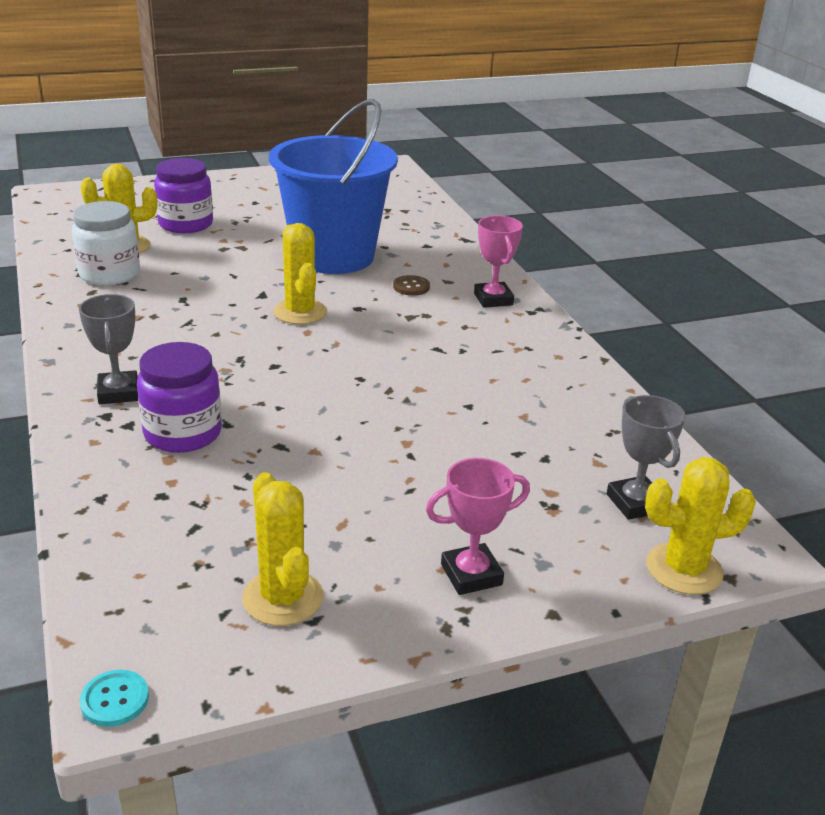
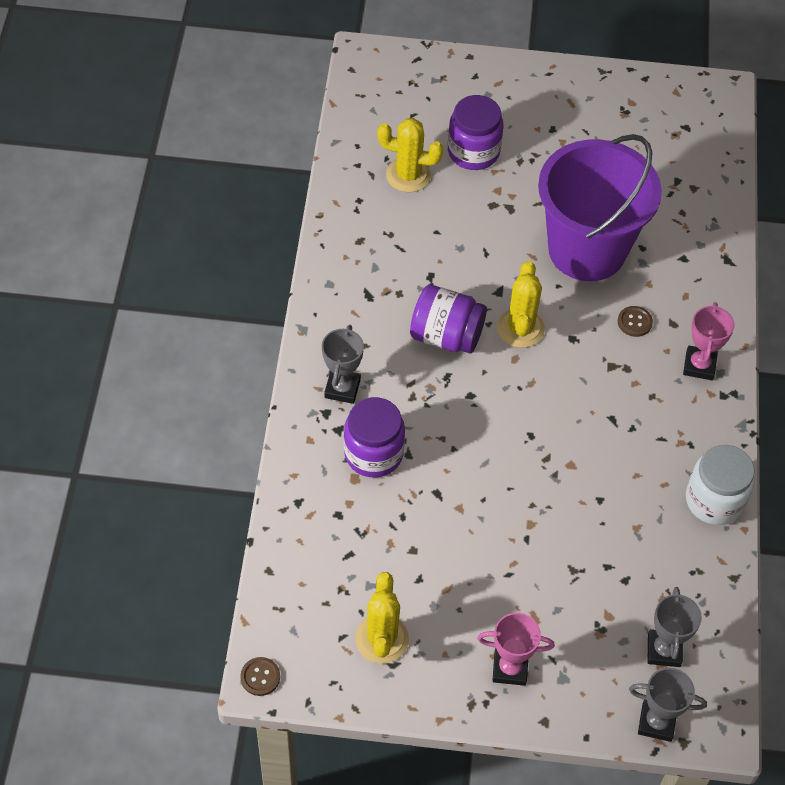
camera: 25 degrees right, 25 degrees up
(109, 274) = (382, 217): white jar -> white jar (714, 500)
(115, 700) = (260, 677): turquoise button -> brown button
(222, 332) = (446, 336): none -> purple jar
(333, 256) = (587, 249): blue bucket -> purple bucket
(684, 569) = (656, 722): yellow cactus -> grey trophy

